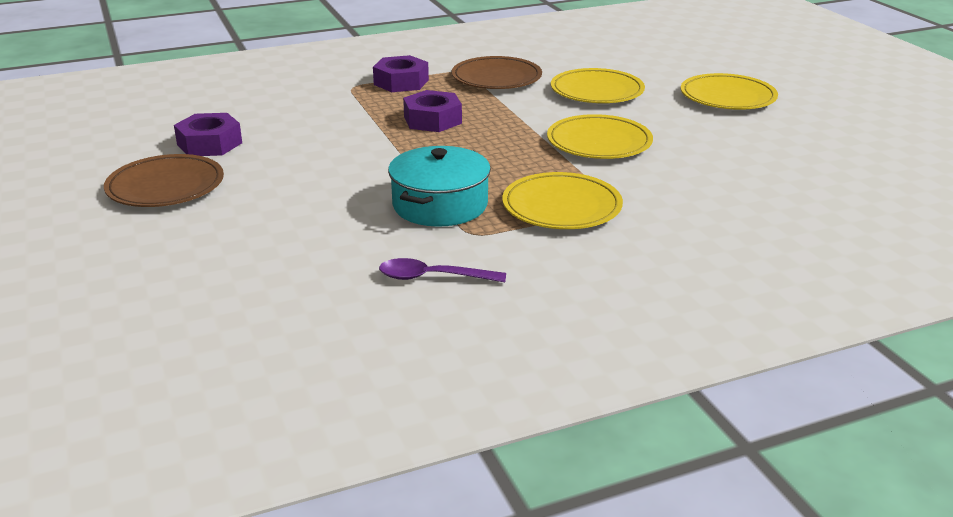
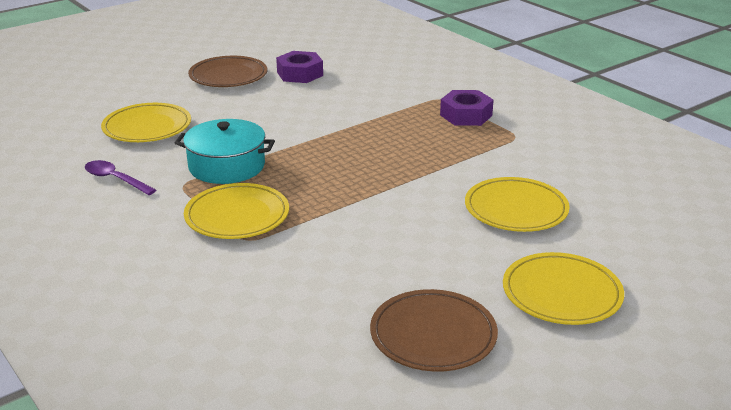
camera: 75 degrees right, 0 degrees up
(432, 120) = (388, 140): purple nut -> none
(433, 277) = (115, 179): purple spoon -> purple spoon turned 45 degrees counterclockwise
(496, 78) = (511, 154): brown plate -> brown plate (433, 335)
(599, 142) = (381, 222): yellow plate -> yellow plate (147, 127)

